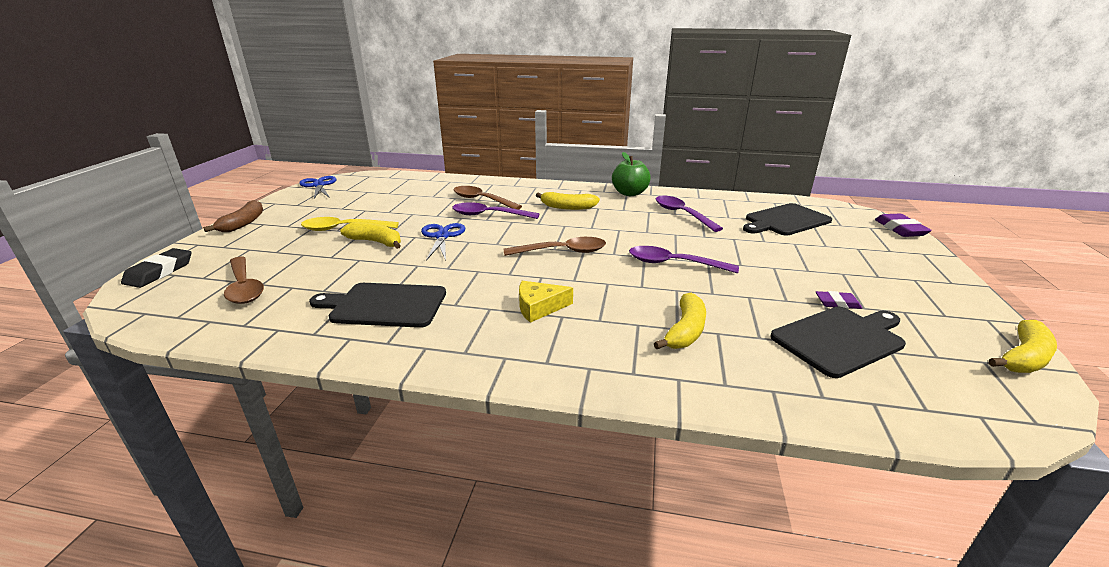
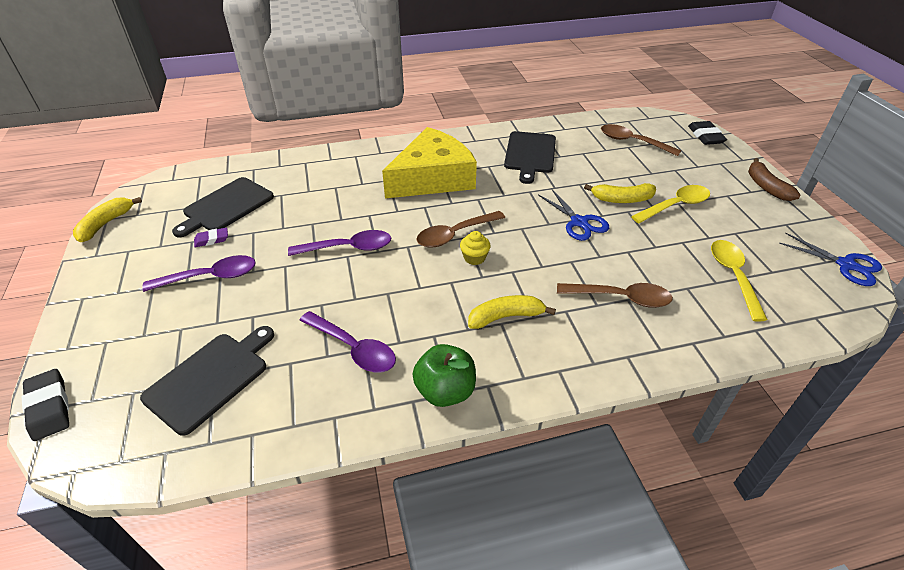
camera: 155 degrees right, 15 degrees up
(385, 305) = (530, 154): black cutting board -> black cutting board turned 120 degrees clockwise
(394, 194) = (733, 276): none -> yellow spoon
(489, 215) = (576, 269): purple spoon -> purple spoon (210, 277)
(539, 307) = (433, 178): yellow cheese -> yellow cheese, size x2.31
(560, 235) = (474, 258): none -> yellow cupcake
(685, 331) = (330, 186): yellow banana -> none
(900, 229) = (49, 407): purple eraser -> black eraser

